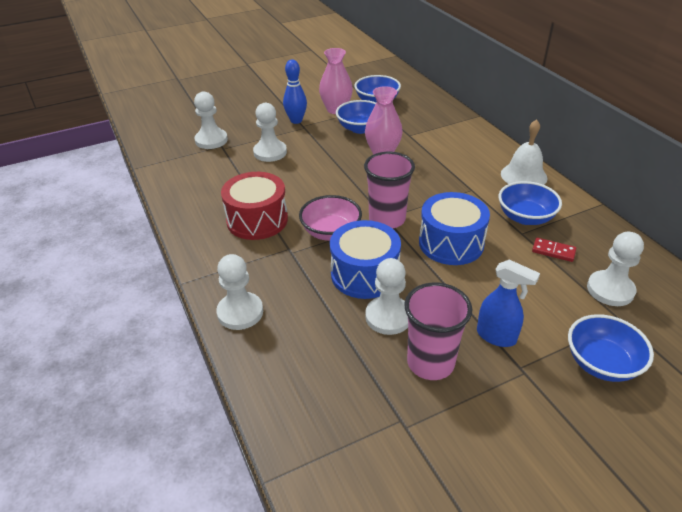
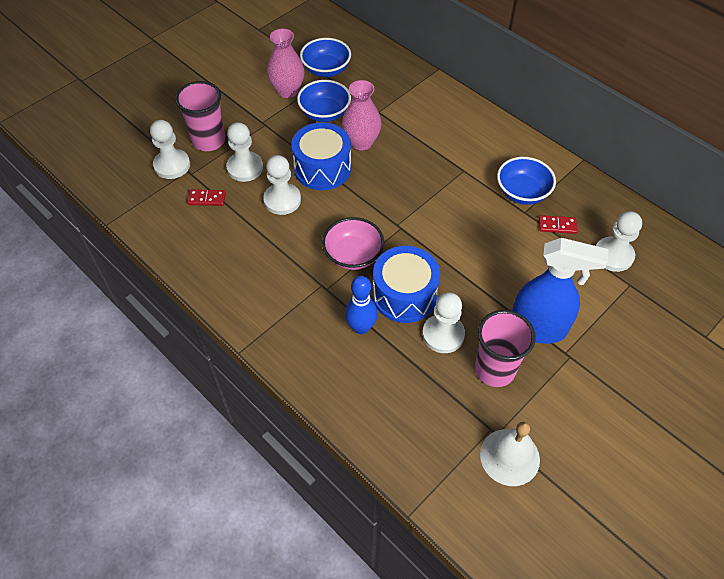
camera: 20 degrees left, 15 degrees up
(225, 167) = (207, 199): none -> red domino
(240, 312) = (311, 367): white pawn -> white pawn (282, 200)
(257, 220) = (275, 259): red drum -> none
(296, 120) = (251, 116): blue bowling pin -> blue bowling pin (361, 327)
(387, 219) = (399, 226): pink cup -> pink cup (208, 141)
(451, 243) = (467, 239): blue drum -> blue drum (322, 168)
(496, 336) = (538, 328): blue spray bottle -> blue spray bottle, size x1.63
(523, 175) = (505, 141): white bell -> white bell (509, 457)
(601, 363) = (625, 330): blue bowl -> none

